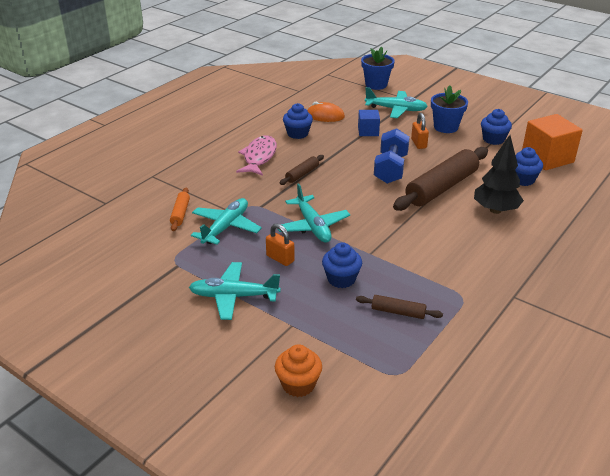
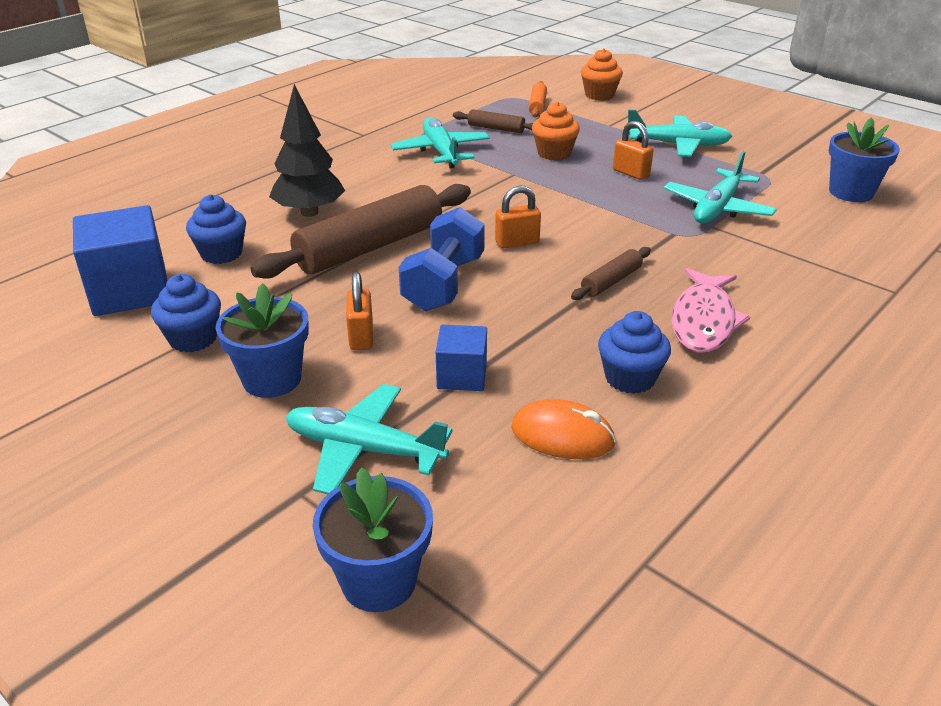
camera: 175 degrees left, 0 degrees up
(122, 247) = (851, 192): none -> blue flower pot
(180, 213) = (798, 228): orange rolling pin -> orange rolling pin (537, 105)
(313, 226) = (589, 204): turquoise plane -> turquoise plane (441, 152)
(341, 279) = (554, 153): blue cupcake -> orange cupcake
(356, 195) = (517, 242): none -> orange padlock
(547, 158) = (130, 291): orange cube -> blue cube

